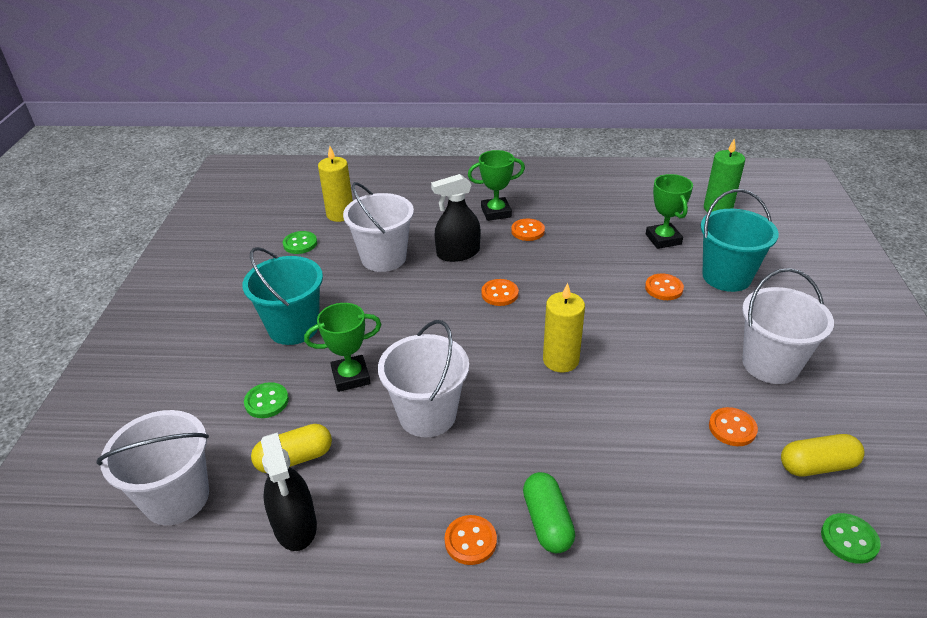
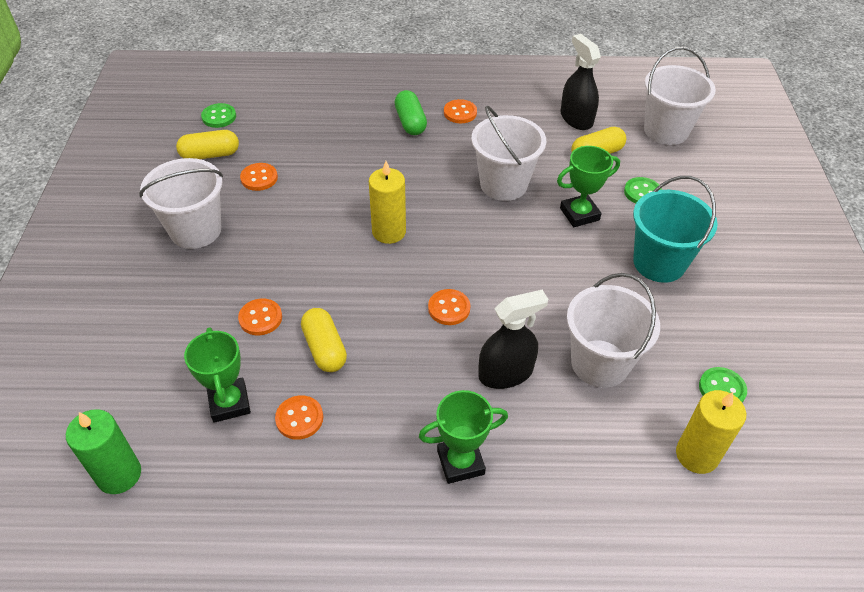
camera: 175 degrees right, 10 degrees up
(527, 231) = (413, 418): orange button -> orange button (299, 418)
(602, 268) = (324, 349): none -> yellow capsule
(726, 277) = (179, 336): turquoise bucket -> none

